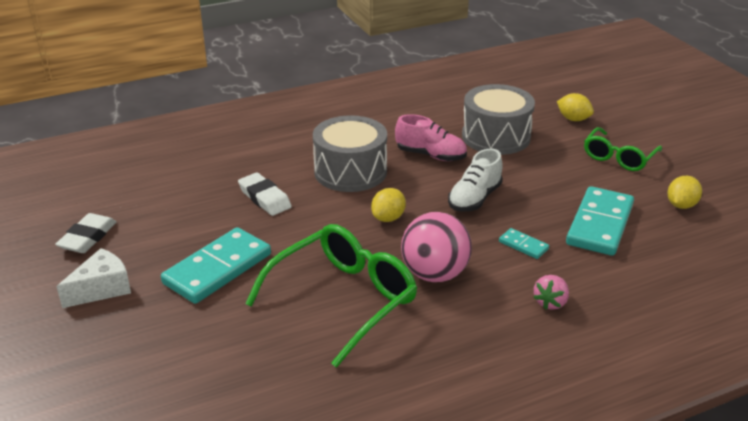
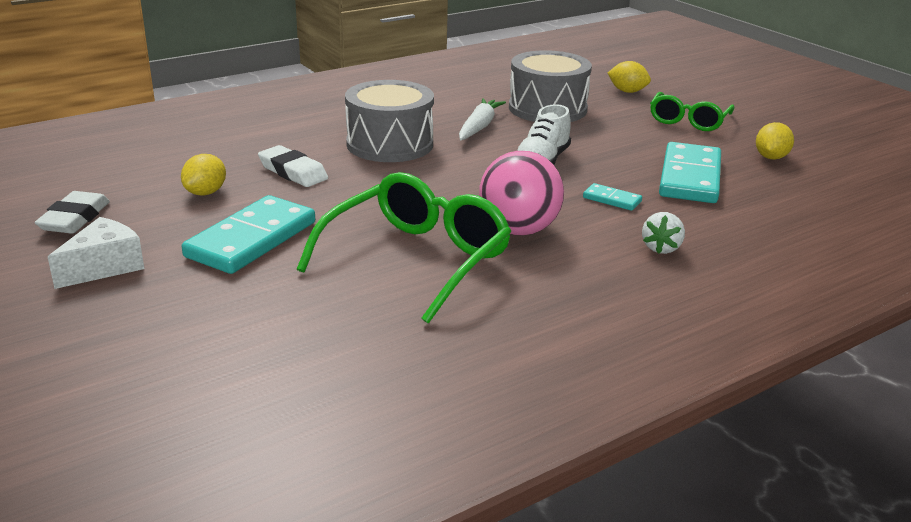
camera: 10 degrees left, 5 degrees down
(388, 218) = (447, 183): yellow lemon -> yellow lemon (205, 193)
(431, 155) = (479, 127): pink shoe -> white carrot
(550, 302) = (661, 248): pink strawberry -> white strawberry

